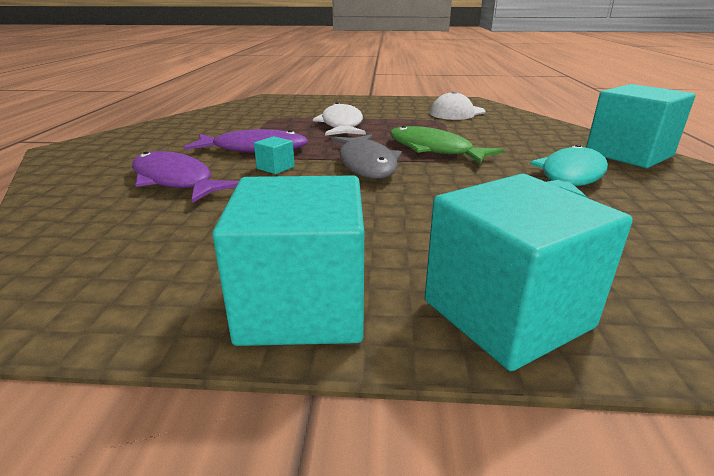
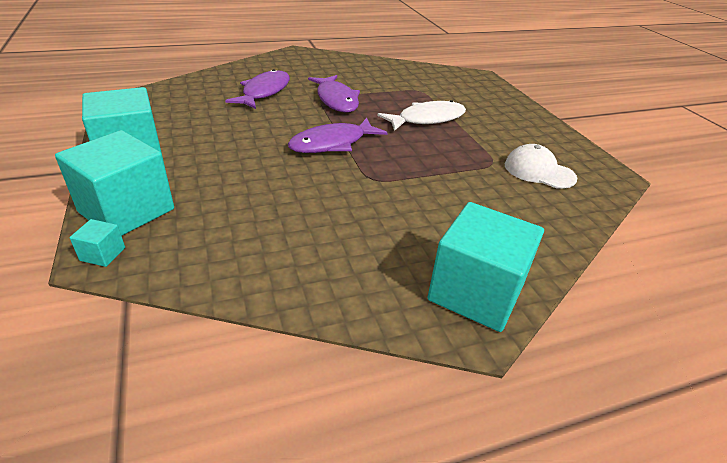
camera: 65 degrees right, 10 degrees up
(275, 168) = (304, 114): turquoise cube -> turquoise cube (103, 254)
(366, 164) = (332, 143): grey fish -> purple fish
(434, 150) = (391, 168): green fish -> none
(570, 177) = (363, 243): turquoise fish -> none

